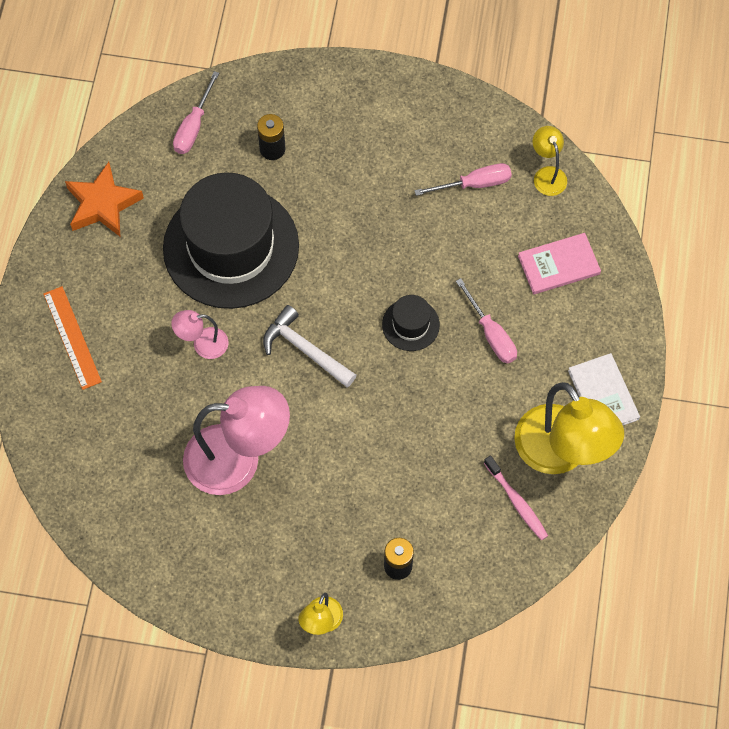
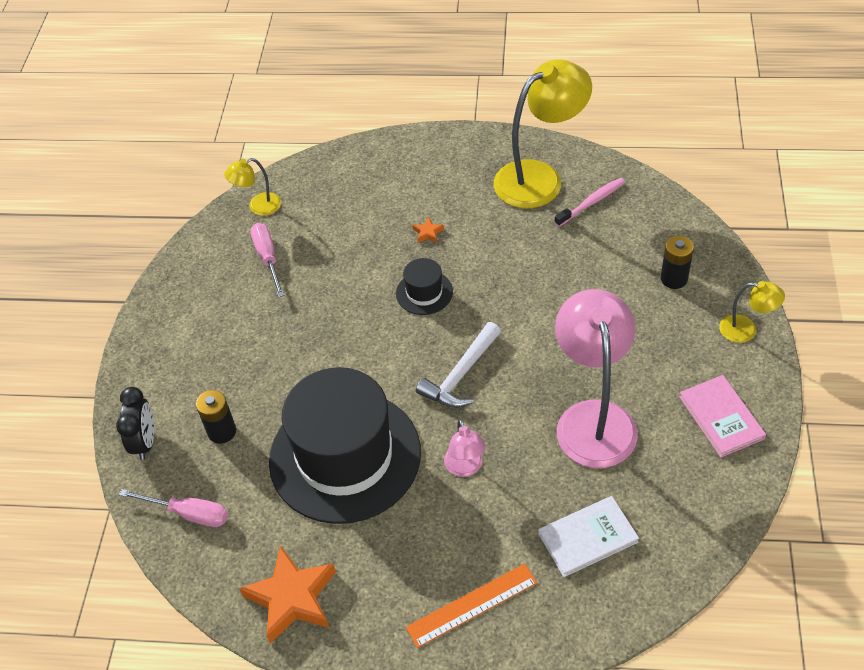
camera: 90 degrees left, 15 degrees down
(270, 89) = (145, 442): none -> black clock
(491, 334) = (428, 233): pink screwdriver -> orange star
(558, 265) = (353, 192): pink book -> pink book (721, 417)
(603, 395) = (479, 155): white book -> white book (587, 538)

